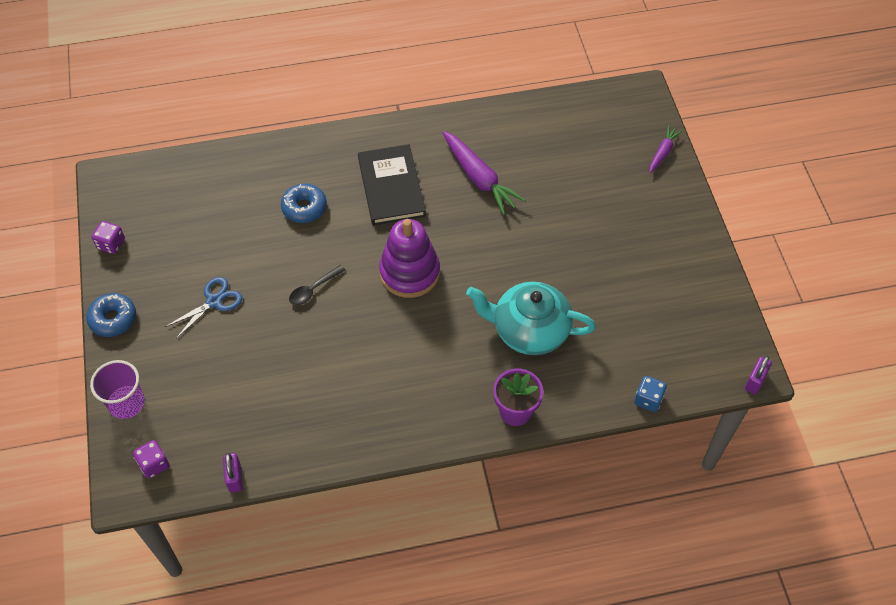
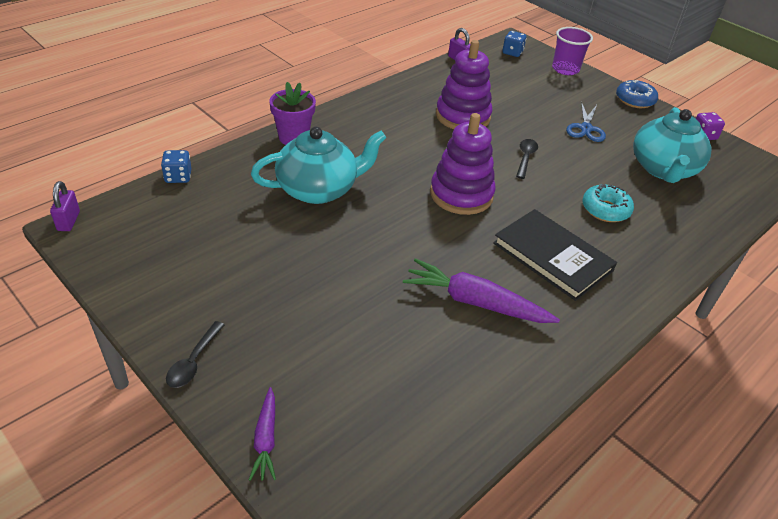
camera: 145 degrees right, 15 degrees down
(154, 464) = (512, 52): purple dice -> blue dice
(203, 224) = (663, 169): none -> turquoise teapot
(304, 208) = (605, 210): blue donut -> turquoise donut
(321, 372) = (463, 116): none -> purple stacking toy
(689, 215) = (193, 362): none -> black spoon

